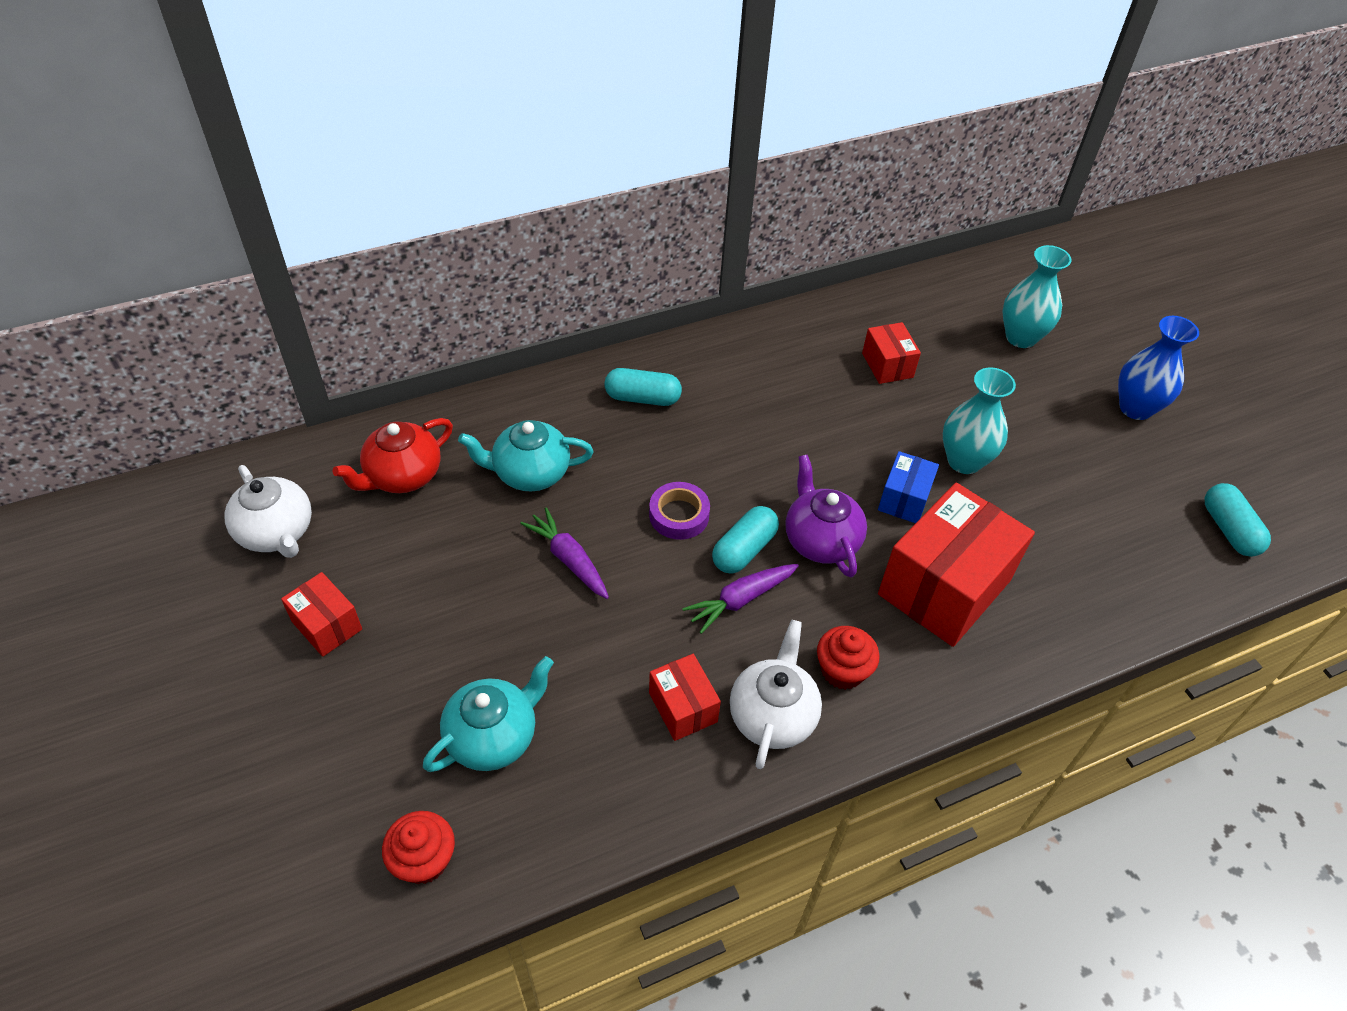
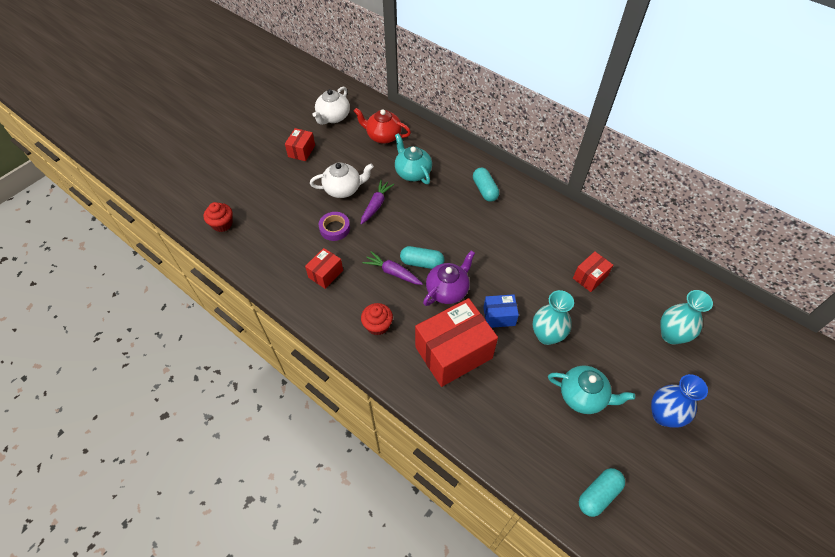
camera: 65 degrees right, 5 degrees up
(493, 736) = (280, 220): turquoise teapot -> turquoise teapot (583, 396)
(679, 515) = (425, 231): purple tape -> purple tape (334, 228)
(772, 715) = (339, 307): white teapot -> white teapot (343, 189)
(944, 587) = (453, 352): red box -> red box turned 45 degrees counterclockwise

